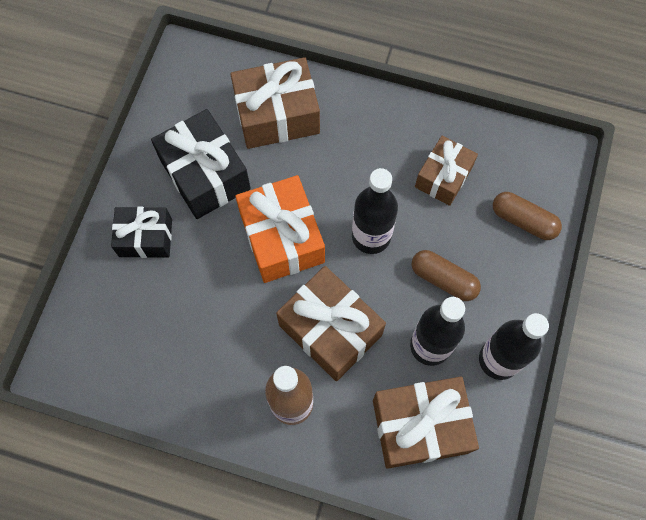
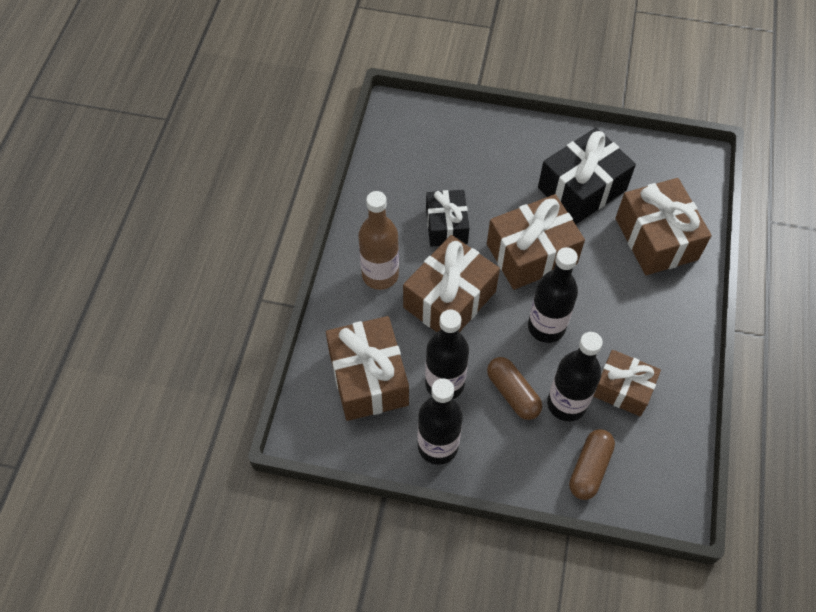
camera: 85 degrees right, 10 degrees down
(145, 238) = (513, 153): black gift -> black gift (446, 226)
(282, 238) = (531, 254): orange gift -> brown gift
(443, 279) = (513, 393): brown capsule -> brown capsule turned 60 degrees counterclockwise
(457, 230) = (566, 404): none -> black bottle

